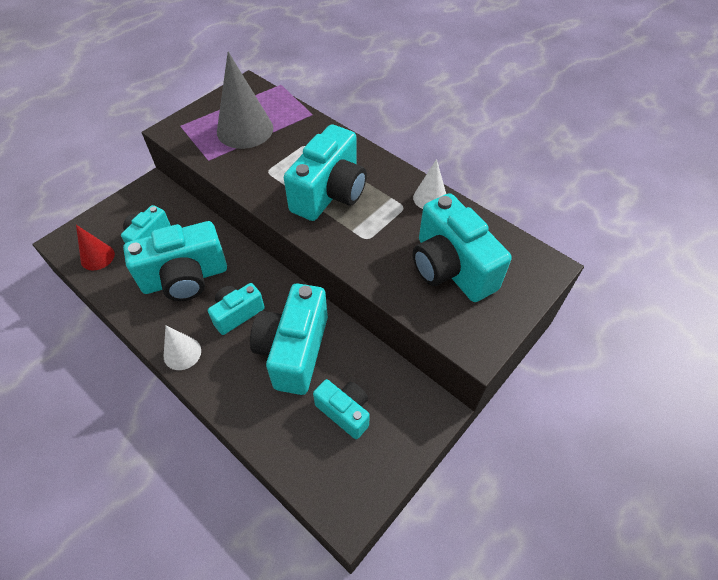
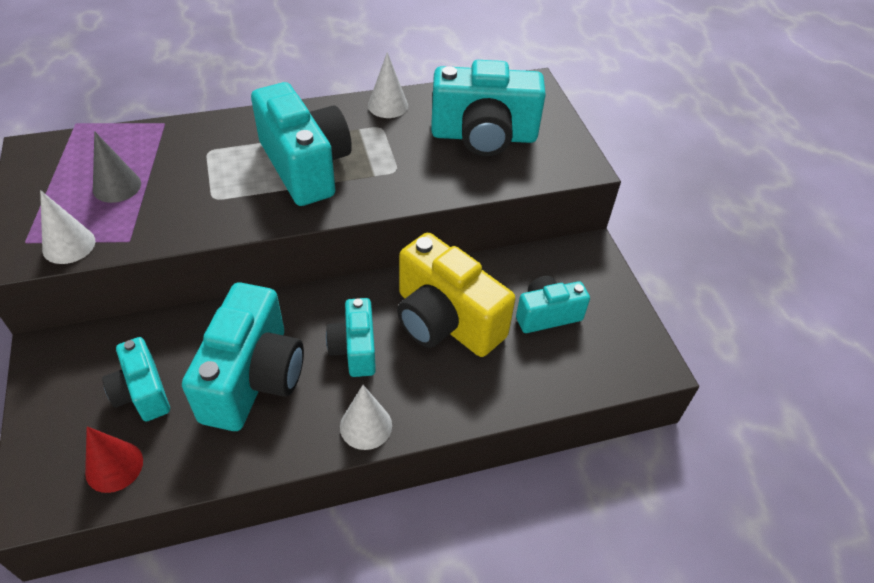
camera: 60 degrees left, 5 degrees down
(188, 141) = (69, 245): none -> white cone
(245, 129) = (117, 186): grey cone -> grey cone, size x0.55
(294, 350) = (445, 321): turquoise camera -> yellow camera

